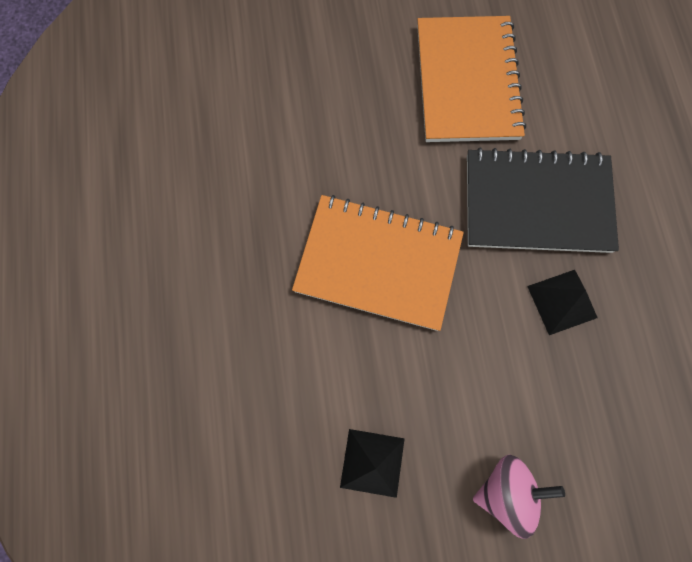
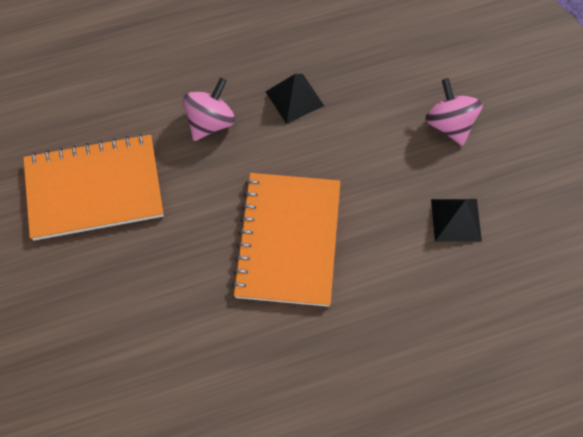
camera: 100 degrees left, 10 degrees down
(537, 203) = (210, 122): black notebook -> pink spinning top

